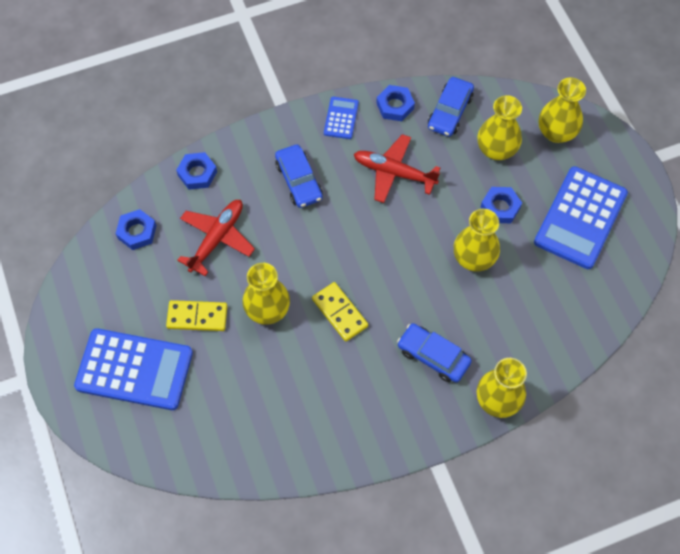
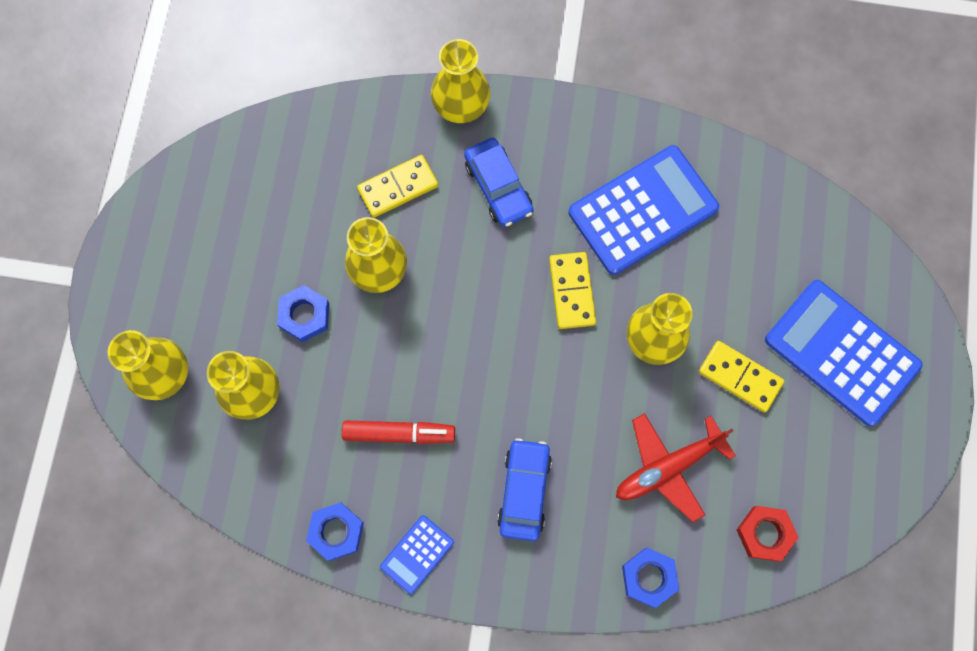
camera: 150 degrees left, 10 degrees up
(137, 232) = (765, 534): blue nut -> red nut
(394, 173) = (399, 434): red plane -> red marker
(450, 112) = (272, 481): blue car -> none
(500, 318) = (398, 187): none -> yellow domino
(580, 218) = (223, 250): blue calculator -> blue calculator (643, 210)

